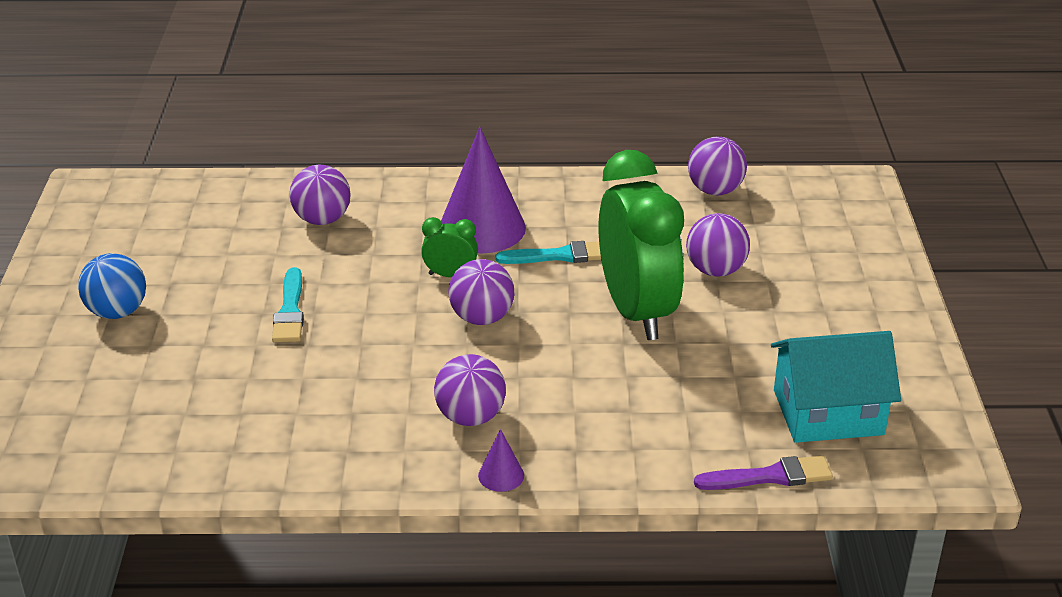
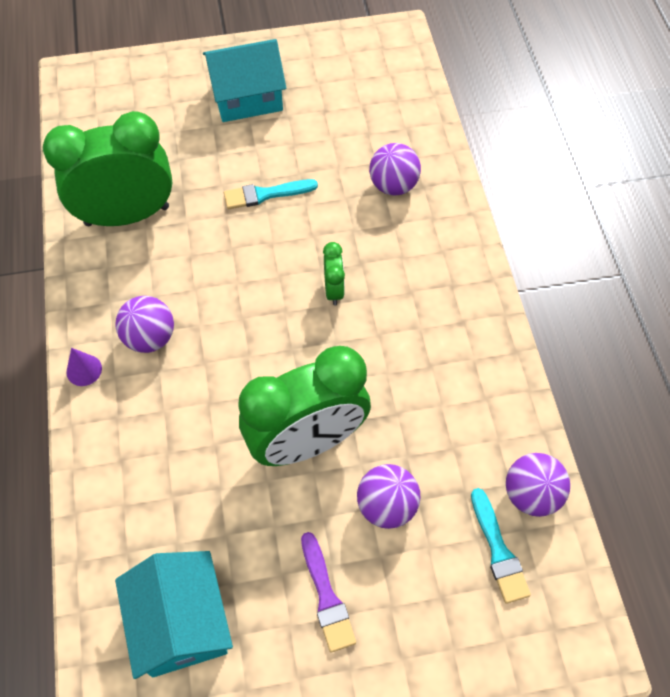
camera: 80 degrees right, 25 degrees up
(117, 312) = (247, 97): blue ball -> turquoise house
(269, 428) = (127, 216): none -> green clock
(482, 228) = (409, 300): purple cone -> none
(482, 318) = (277, 323): purple ball -> none
(559, 256) = (380, 368): turquoise brush -> turquoise brush (498, 550)
(769, 476) = (91, 573): purple brush -> purple brush (326, 596)

